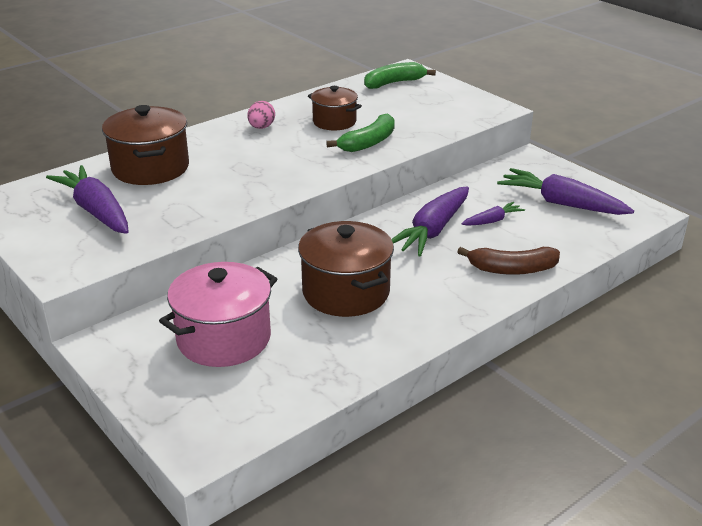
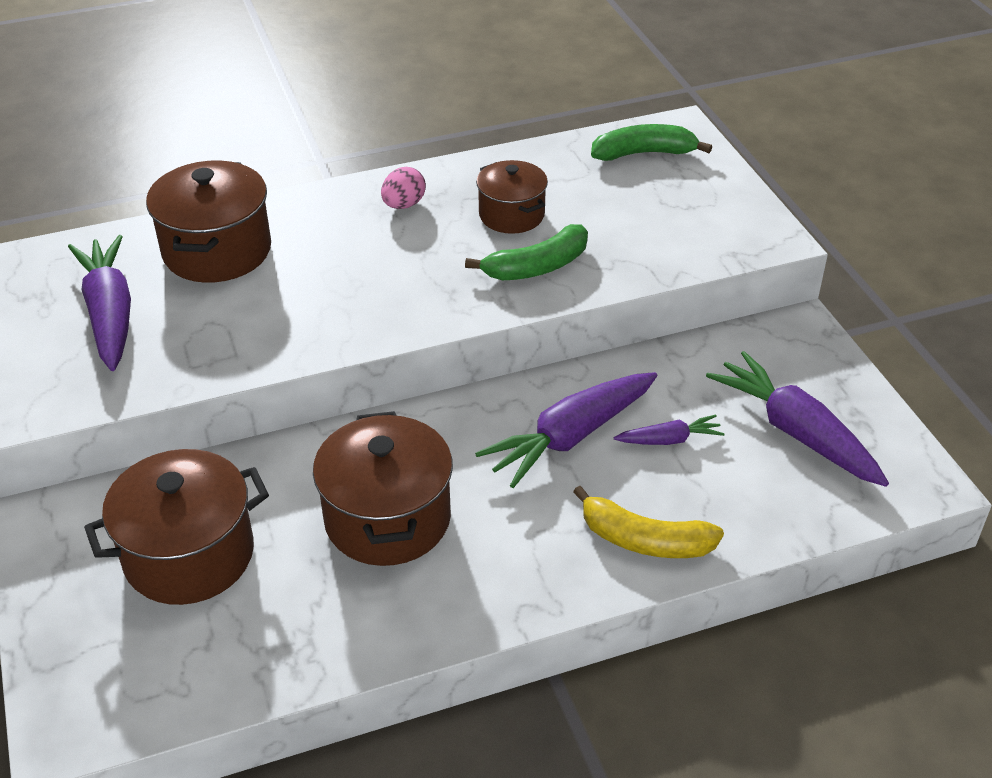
camera: 20 degrees right, 10 degrees up
(224, 338) = (189, 555): pink pot -> brown pot
(512, 269) = (644, 540): brown banana -> yellow banana

